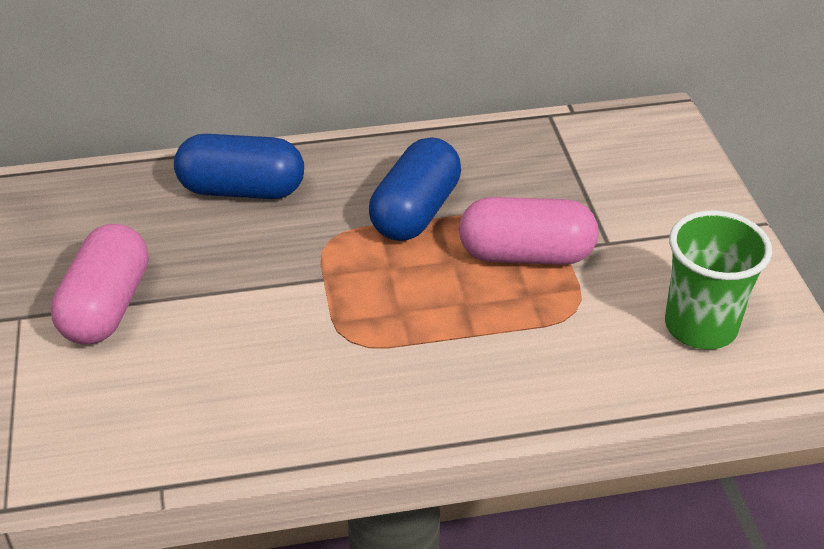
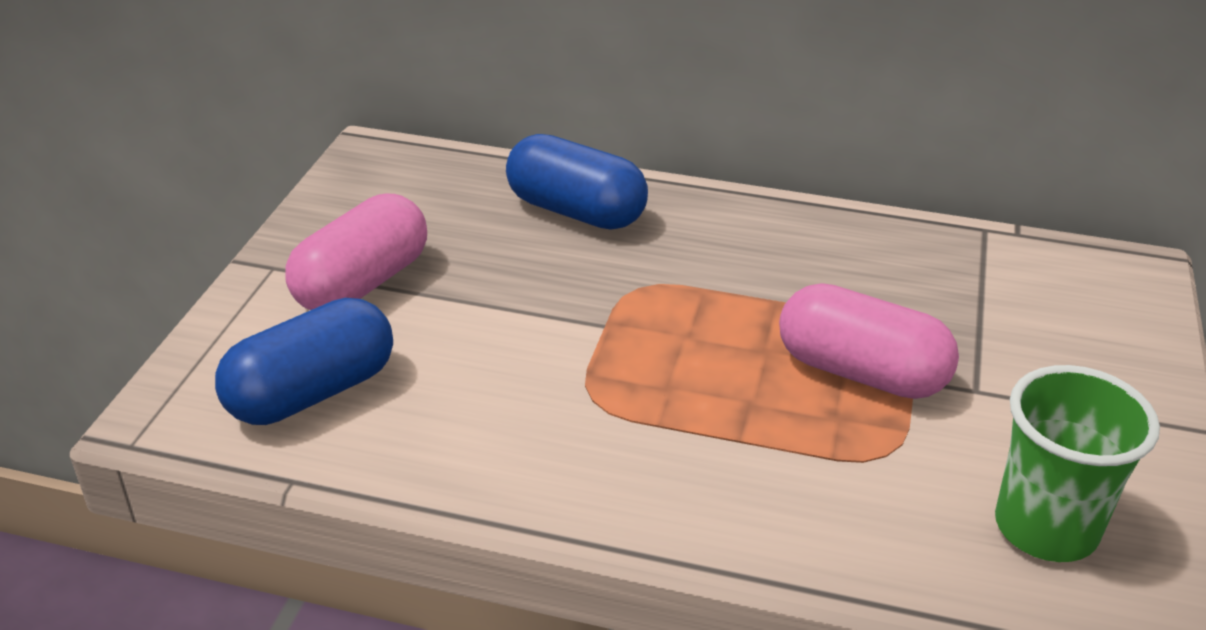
camera: 25 degrees right, 5 degrees down
(415, 212) = (755, 287): blue capsule -> blue capsule (312, 392)

